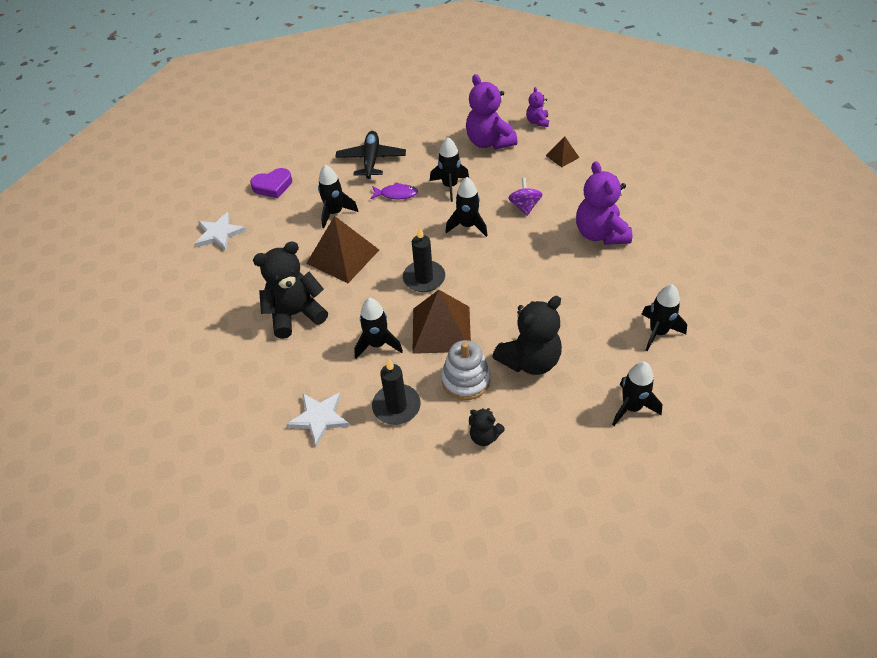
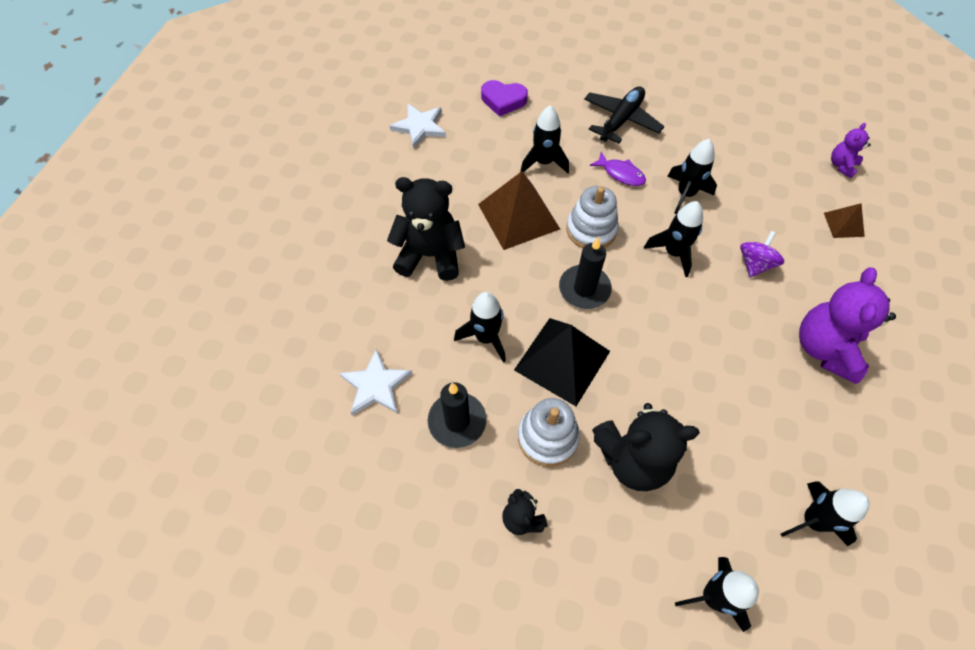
camera: 30 degrees right, 10 degrees up
(401, 239) = (591, 230): none -> white stacking toy
(441, 329) = (562, 360): brown pyramid -> black pyramid
(489, 142) = (766, 163): purple teddy bear -> none

